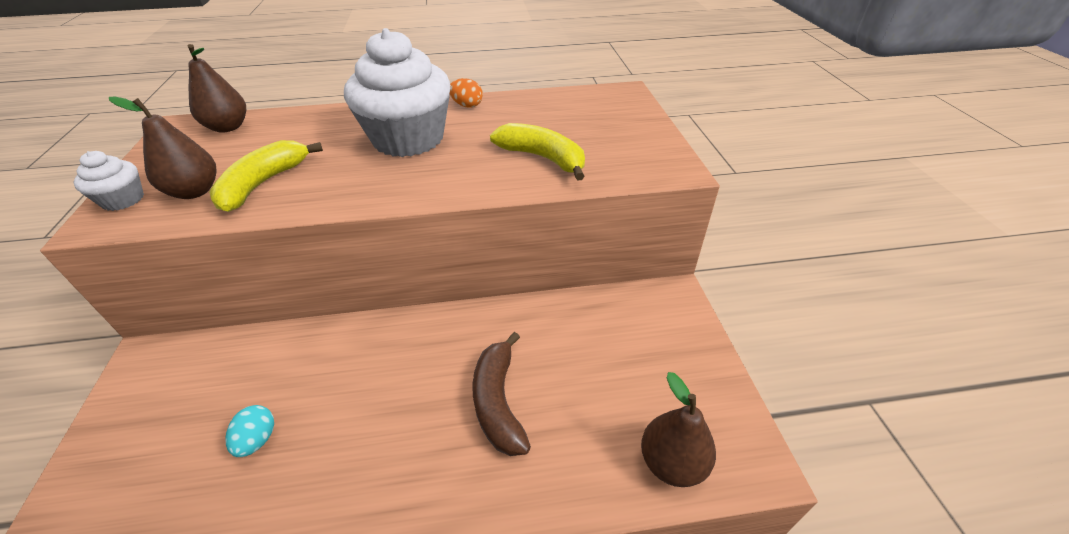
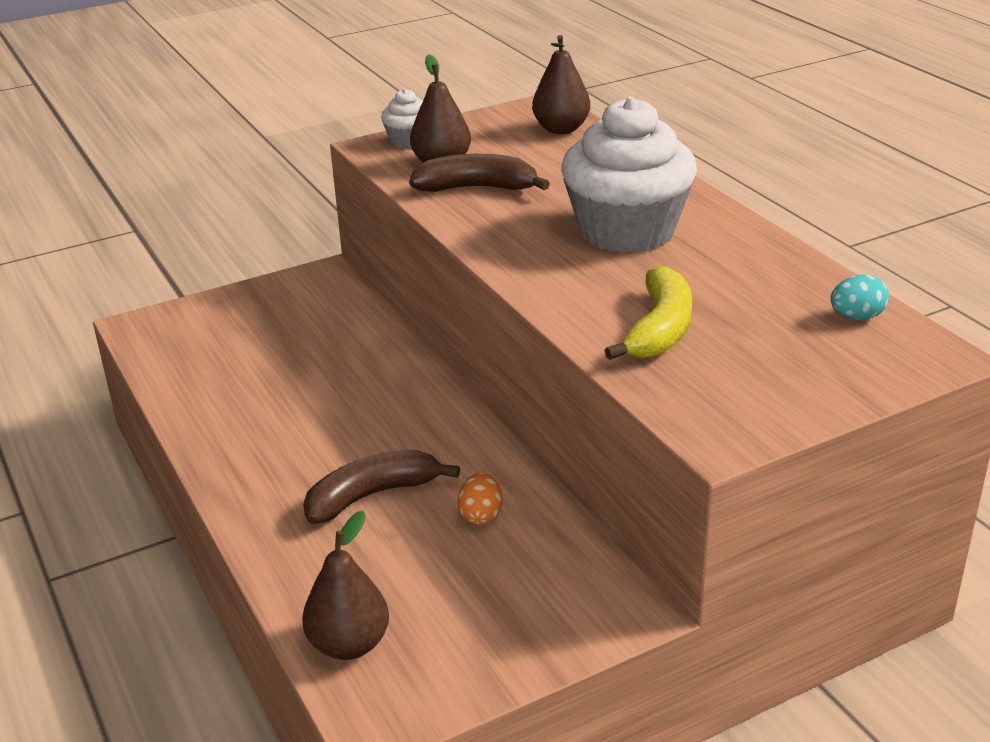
camera: 70 degrees right, 10 degrees down
(257, 440) = (270, 369): turquoise egg -> turquoise egg (856, 317)
(263, 184) = (477, 188): yellow banana -> brown banana
(467, 105) = (749, 242): orange egg -> orange egg (481, 515)

